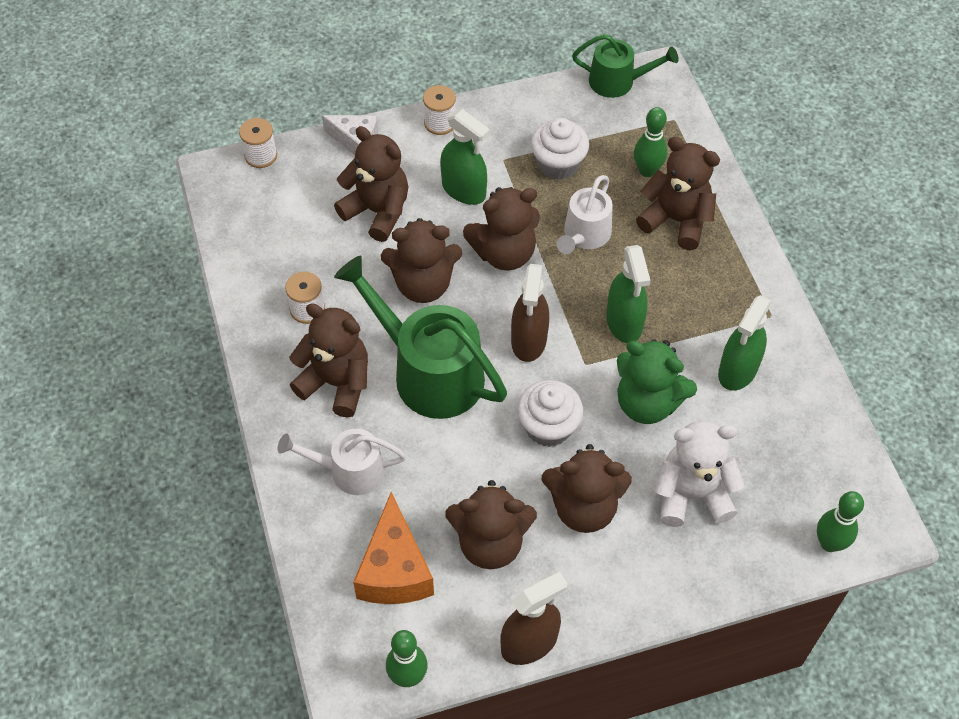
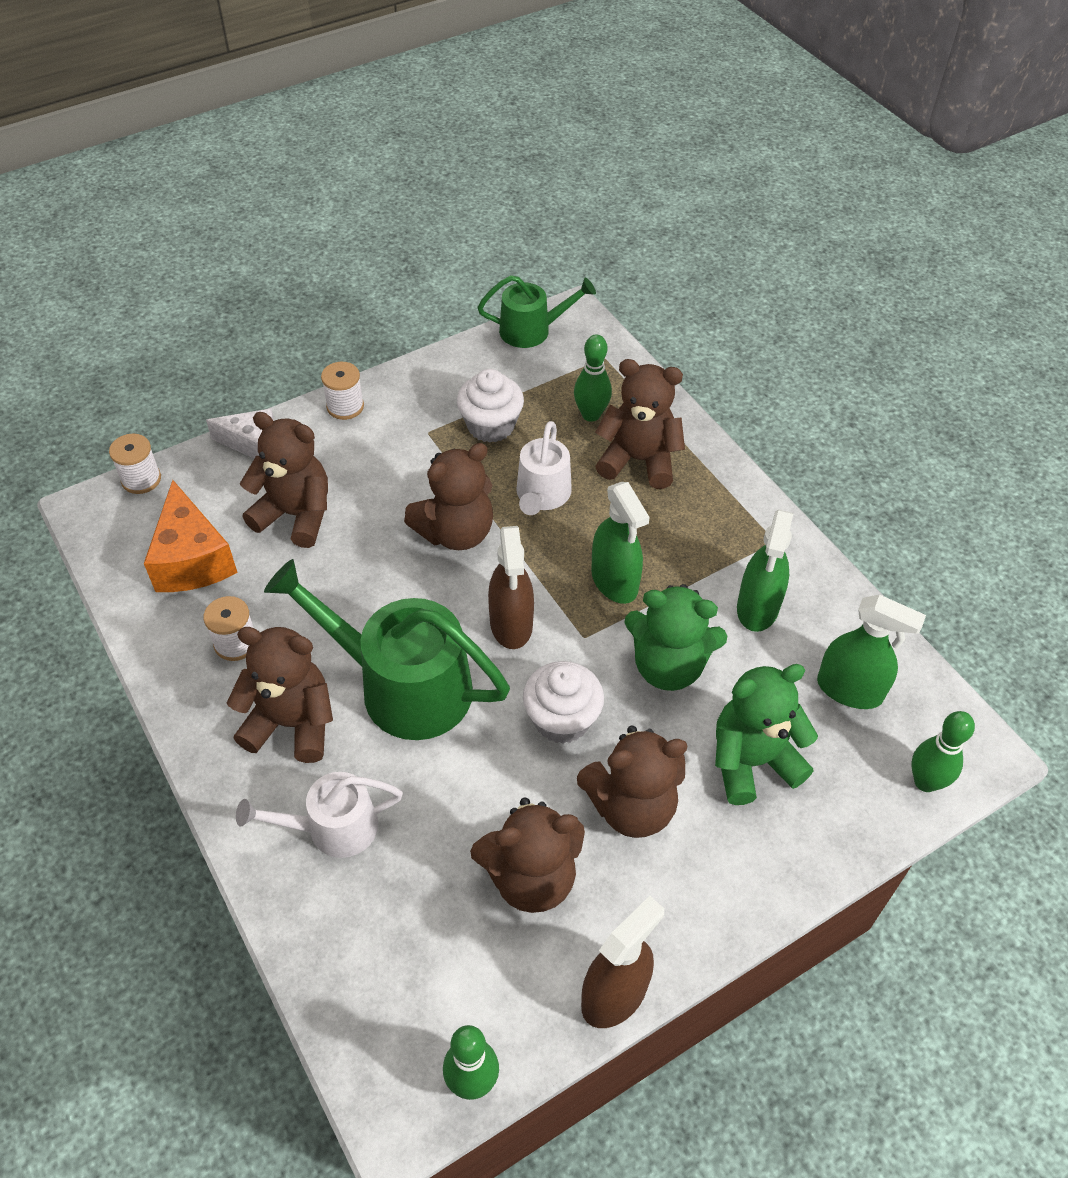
camera: 15 degrees left, 5 degrees down
(394, 570) = (420, 942): orange cheese -> orange cheese (192, 559)
(423, 284) = (370, 586): brown teddy bear -> none
(464, 190) = (391, 473): green spray bottle -> green spray bottle (849, 690)
(691, 495) = (752, 761): white teddy bear -> green teddy bear

